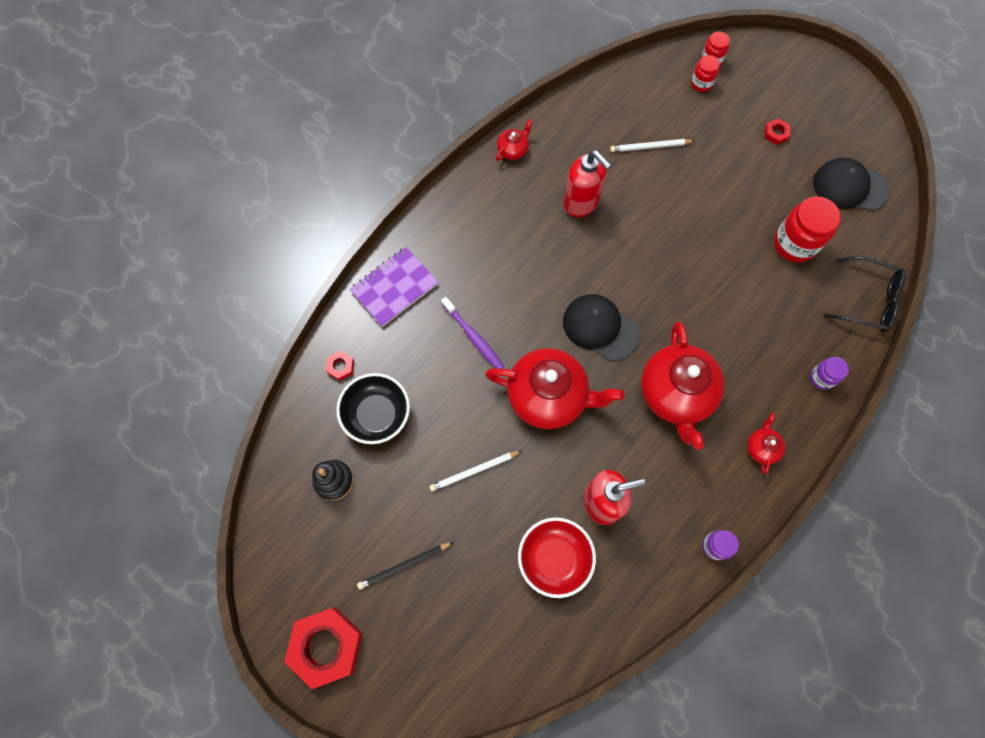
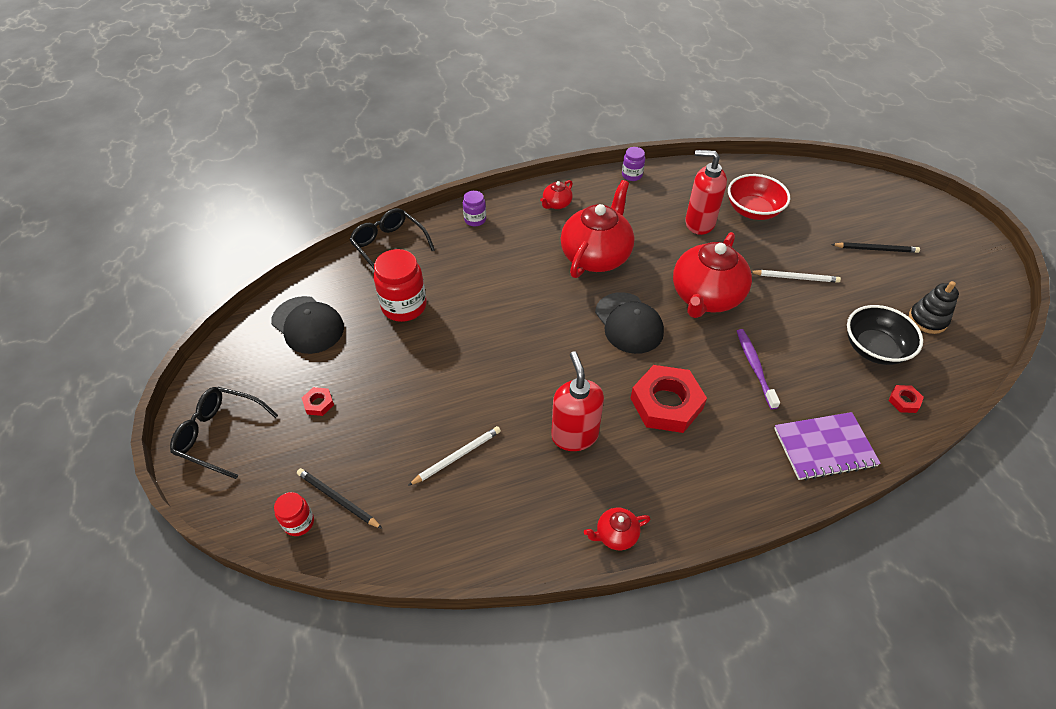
camera: 150 degrees left, 20 degrees down
(326, 646) = (950, 232): red nut -> red nut (666, 403)
(548, 396) = (705, 297): red teapot -> red teapot turned 105 degrees counterclockwise
(650, 147) = (457, 456): white pencil -> white pencil turned 60 degrees counterclockwise
(701, 84) = (338, 499): red jar -> black pencil
(816, 81) = (219, 434): none -> black glasses

